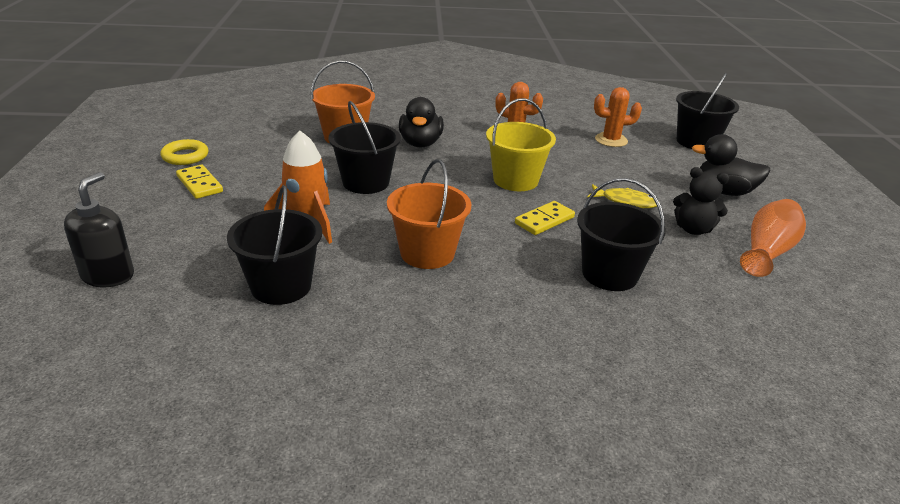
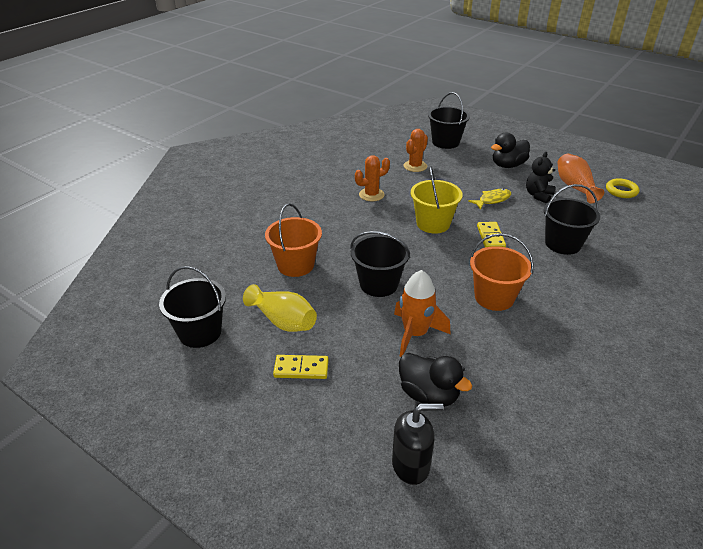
camera: 50 degrees left, 5 degrees up
(108, 275) = (411, 465): black soap dispenser -> black soap dispenser turned 120 degrees clockwise
(185, 156) = (239, 361): yellow ring -> yellow ring (621, 191)
(257, 156) = (283, 321): none -> yellow vase
(281, 286) = (489, 376): black bucket -> black bucket (200, 332)
(420, 143) = (343, 236): black duck -> black duck (428, 395)
(693, 229) = (538, 195): black teddy bear -> black teddy bear turned 150 degrees clockwise

